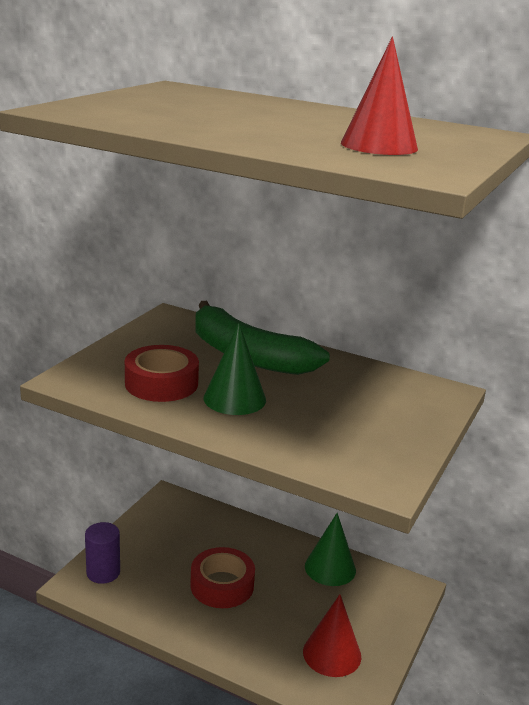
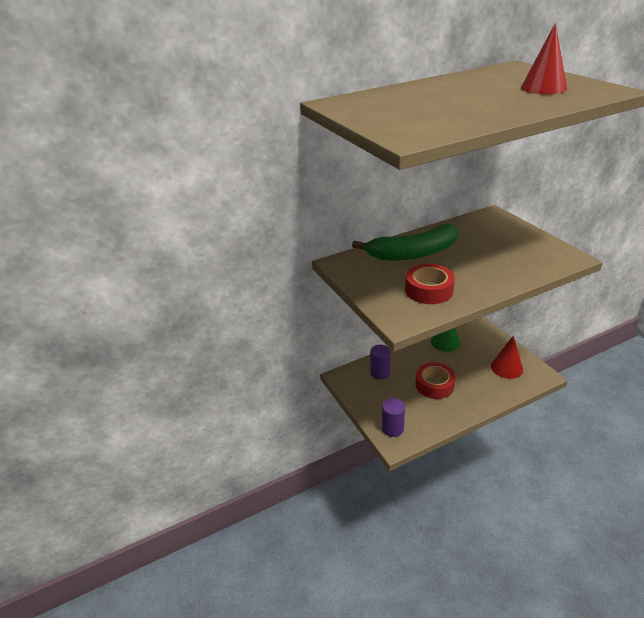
camera: 50 degrees left, 10 degrees up
(204, 527) = (380, 373): none -> purple cylinder
(234, 399) = (463, 272): green cone -> none

